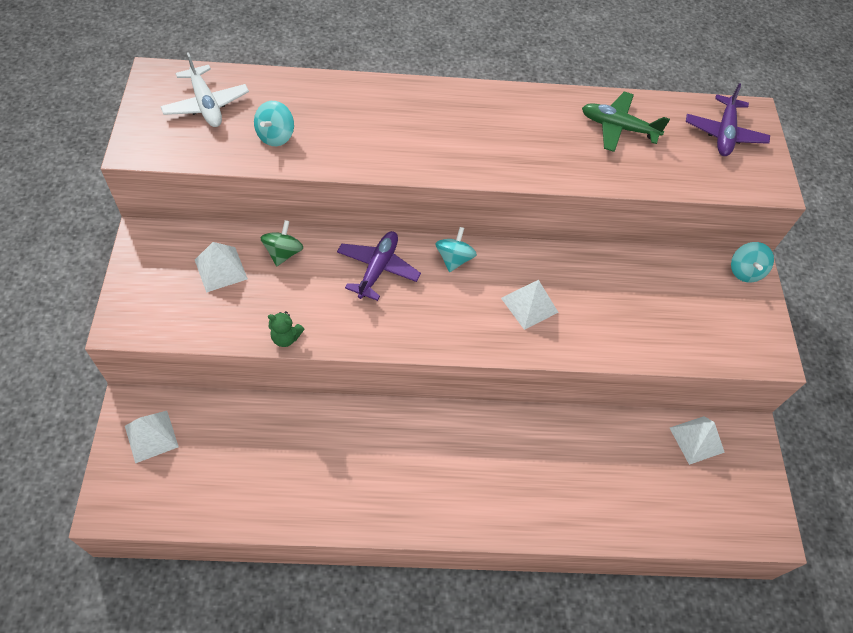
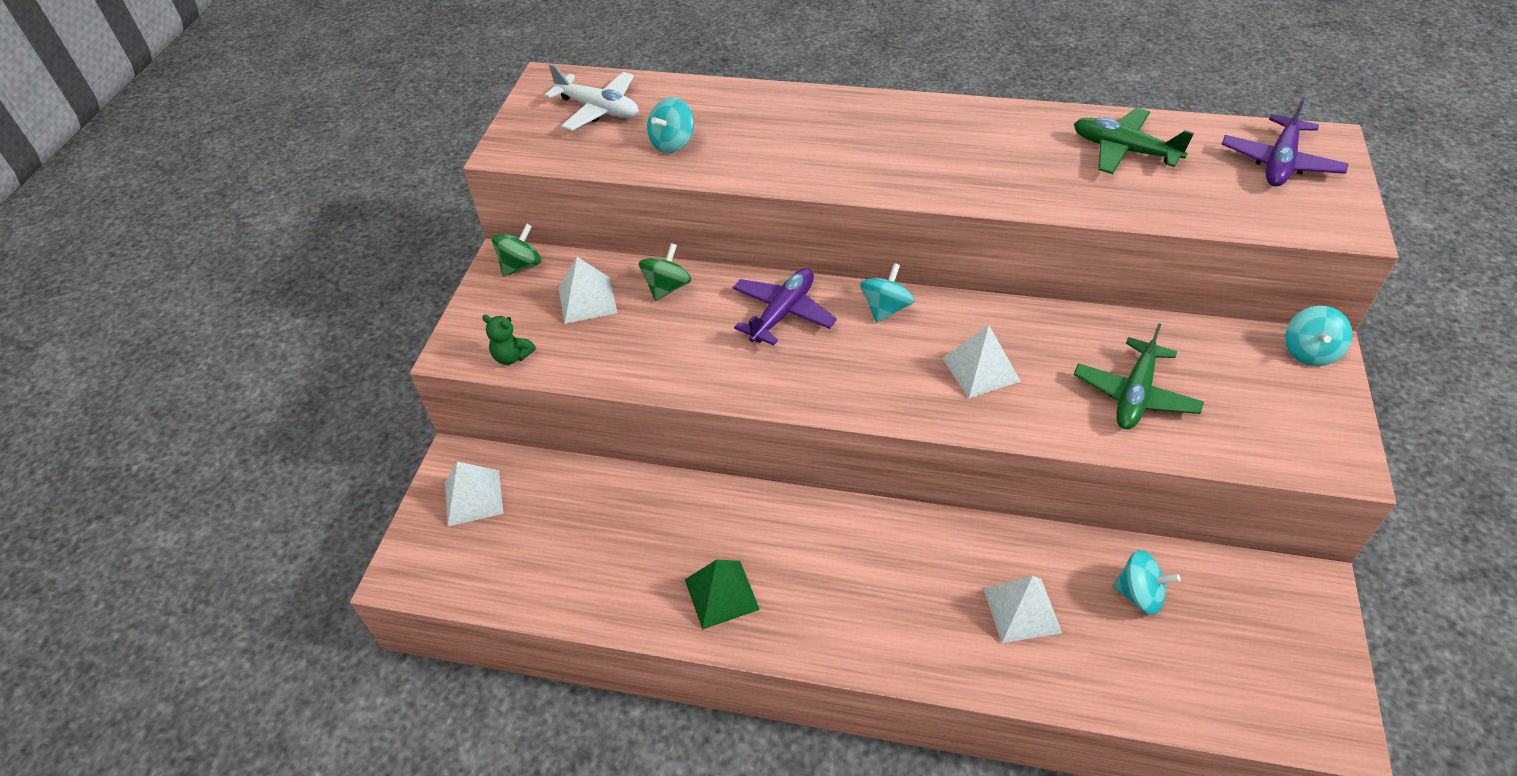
camera: 20 degrees right, 10 degrees down
(158, 241) = (521, 265): none -> green spinning top
(206, 104) = (598, 109): white plane -> white plane turned 45 degrees counterclockwise
(286, 337) = (650, 381): green teddy bear -> green teddy bear (512, 356)
(359, 491) = (721, 594): none -> green pyramid
(636, 315) = (1135, 394): none -> green plane
(644, 453) = (1139, 594): none -> turquoise spinning top
(696, 439) = (1224, 586): white pyramid -> white pyramid (1021, 610)

